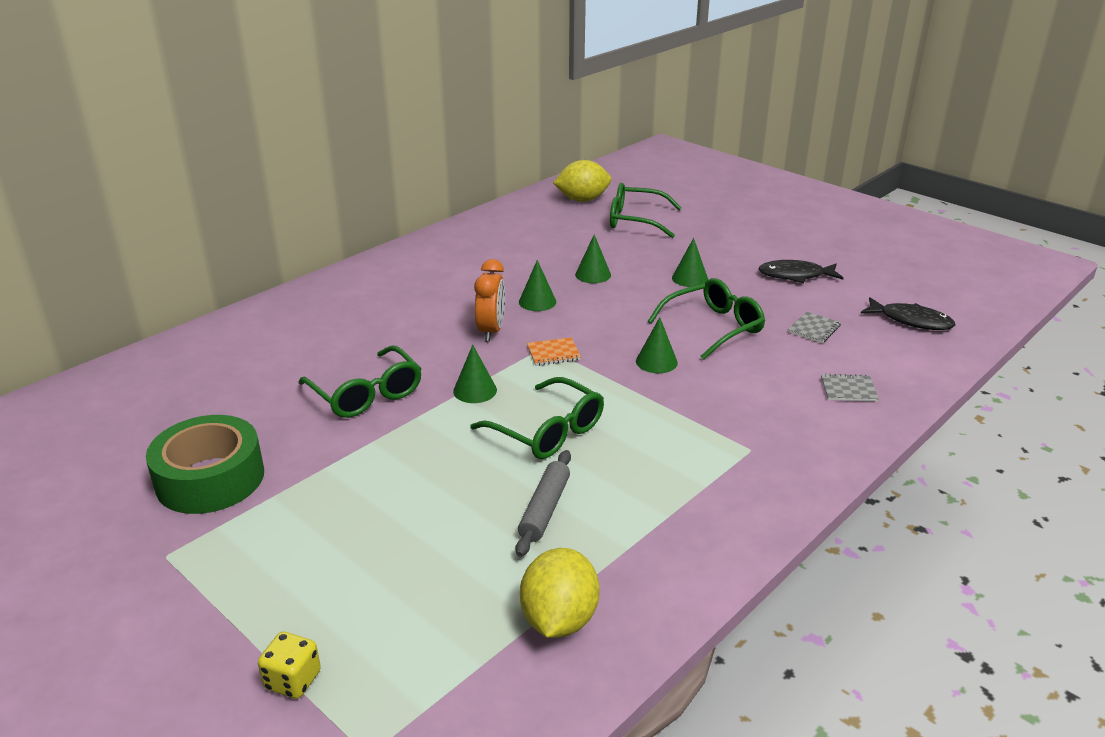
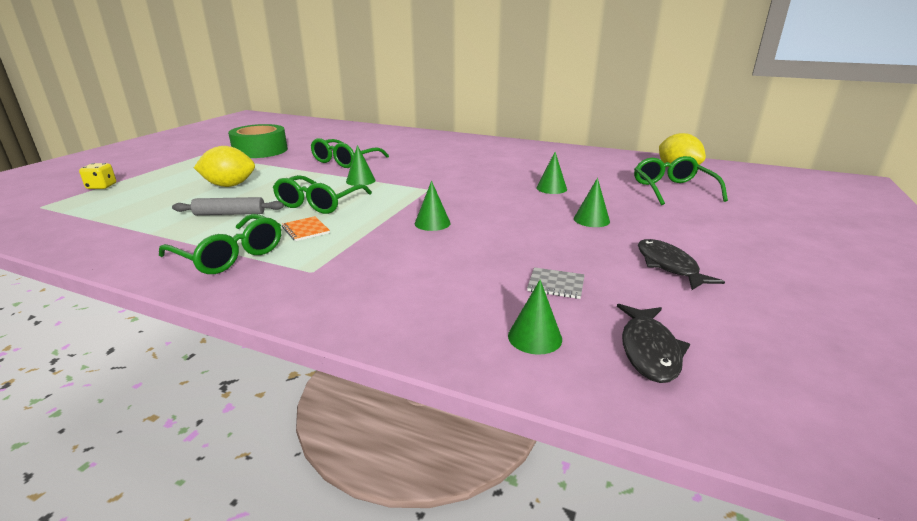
camera: 70 degrees right, 5 degrees down
(491, 331) = (437, 174): orange clock -> none
(537, 302) = (489, 179): green cone -> green cone (535, 337)
(553, 353) = (421, 192): orange notebook -> orange notebook (305, 230)
(559, 619) = (117, 231): yellow lemon -> yellow lemon (229, 185)
(713, 327) = (510, 237): green glasses -> green glasses (230, 255)
(848, 389) = (440, 313): grey notebook -> none

